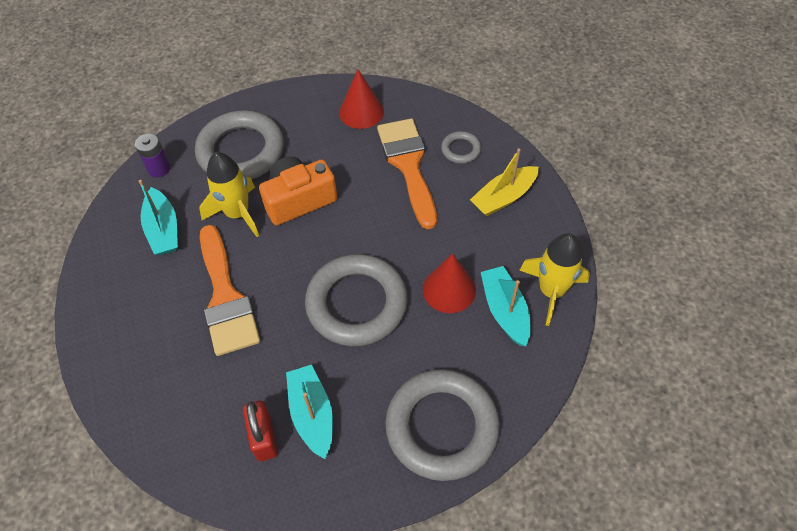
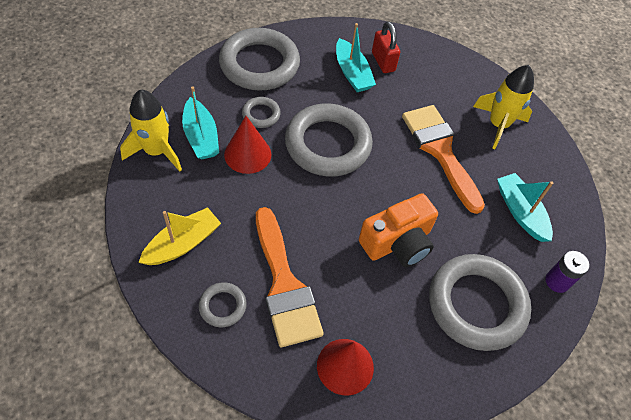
camera: 170 degrees right, 0 degrees up
(237, 213) = (455, 228): yellow rocket -> yellow rocket (498, 125)
(436, 343) = (261, 114): none -> grey ring

